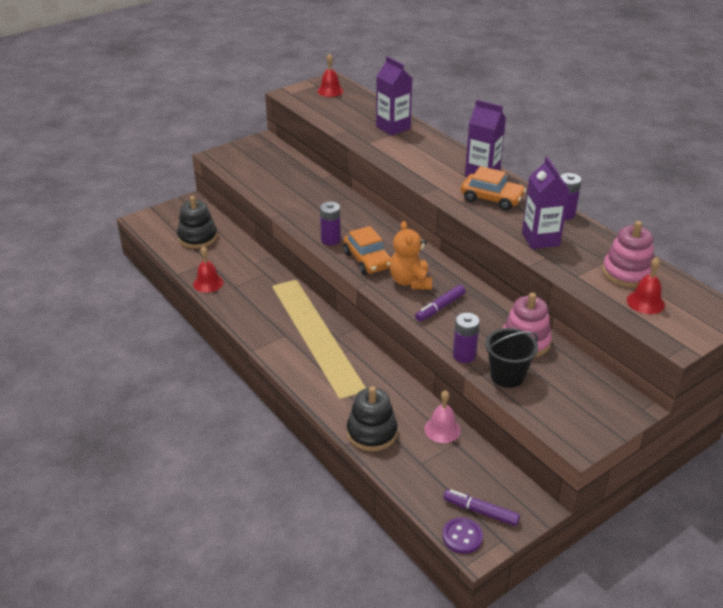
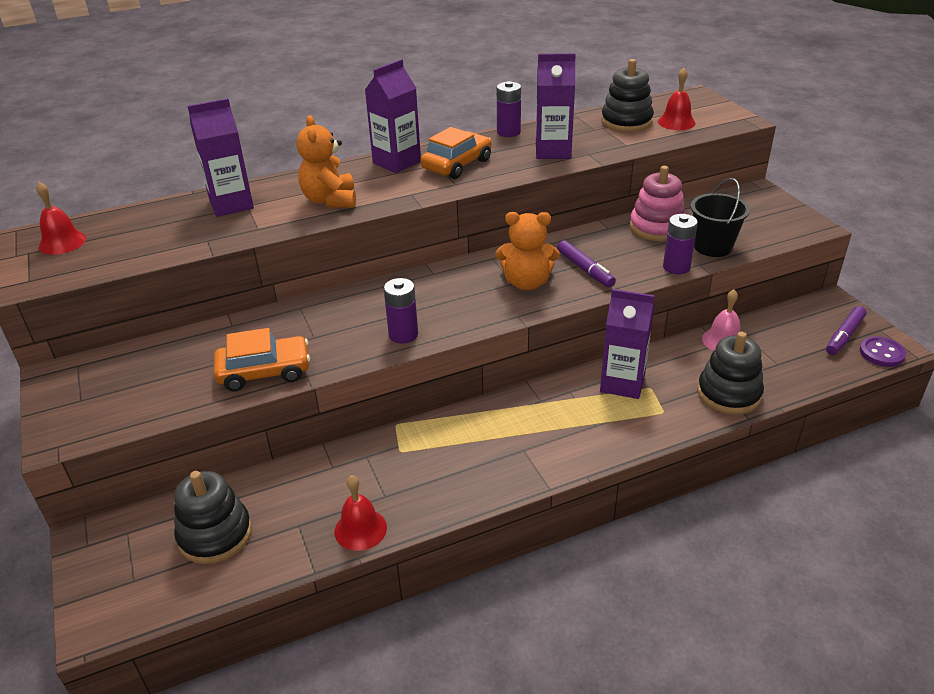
camera: 75 degrees left, 0 degrees up
(367, 374) = (622, 383): none -> purple carton
(368, 260) = (467, 309): orange car -> orange car (264, 372)
(413, 159) = (330, 200): none -> orange teddy bear
(627, 273) = (626, 121): pink stacking toy -> black stacking toy

